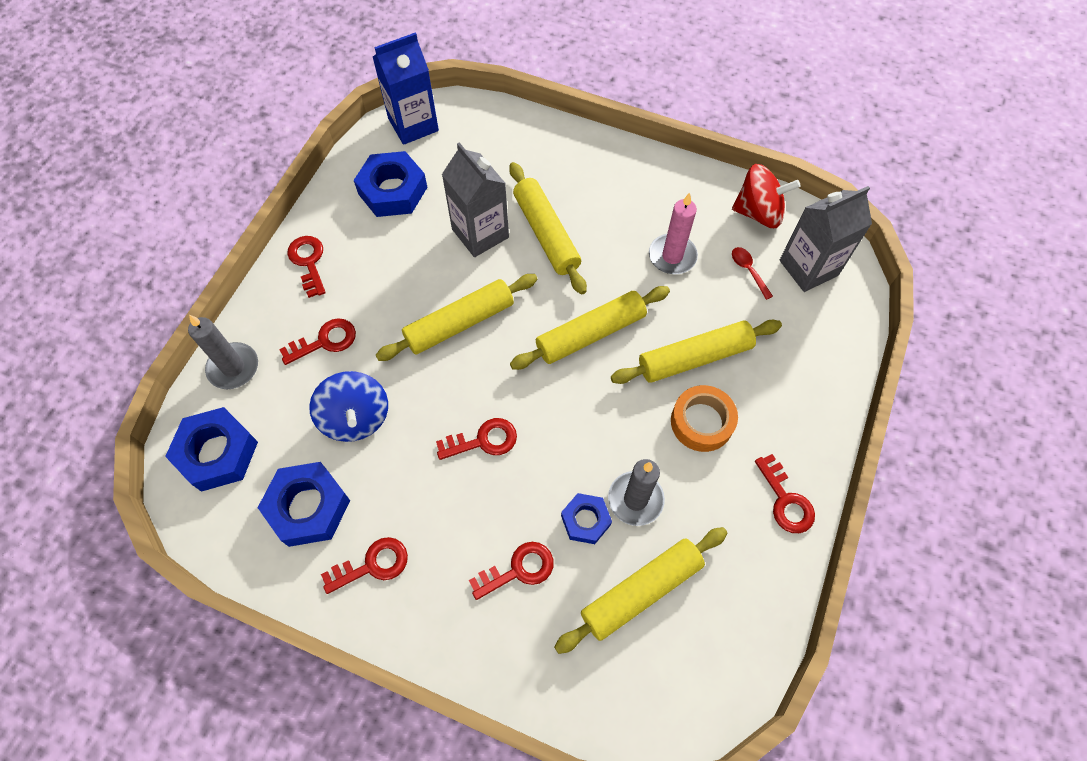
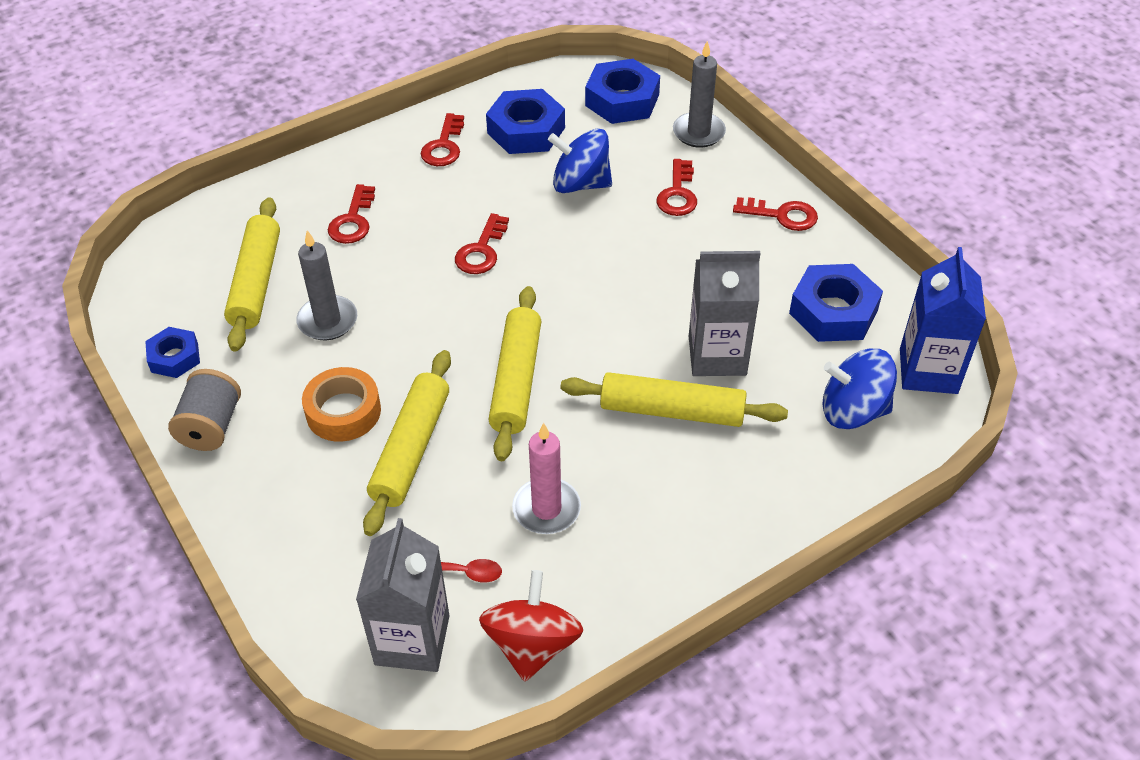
camera: 125 degrees right, 15 degrees down
(460, 323) = (617, 289): yellow rolling pin -> none
(474, 146) = (853, 410): none -> blue spinning top
(585, 520) = (346, 279): blue nut -> blue nut (174, 357)
(758, 212) = (532, 644): red spinning top -> red spinning top turned 150 degrees clockwise
(785, 500) = (211, 426): red key -> grey spool

